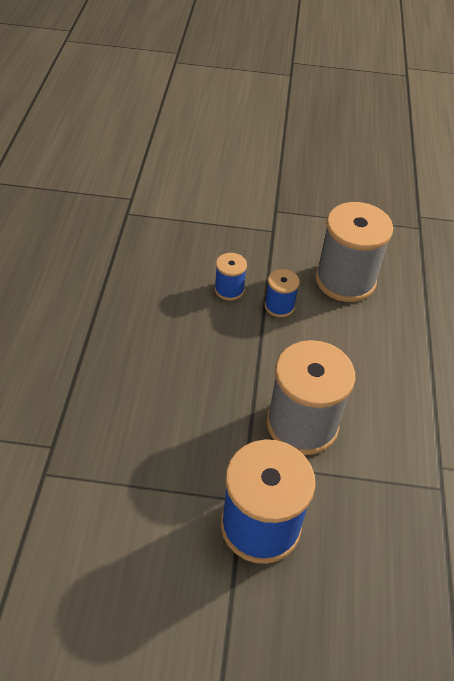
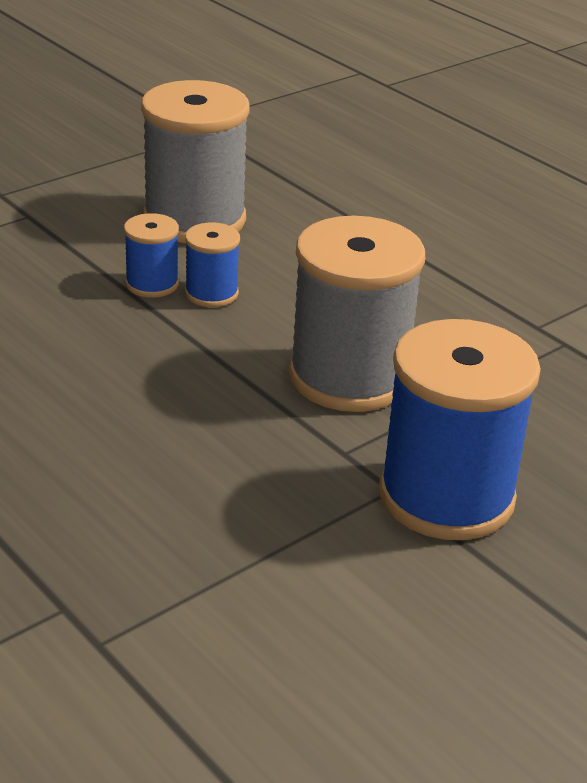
camera: 45 degrees left, 15 degrees down
(229, 289) = (60, 301): blue spool -> blue spool (211, 293)

